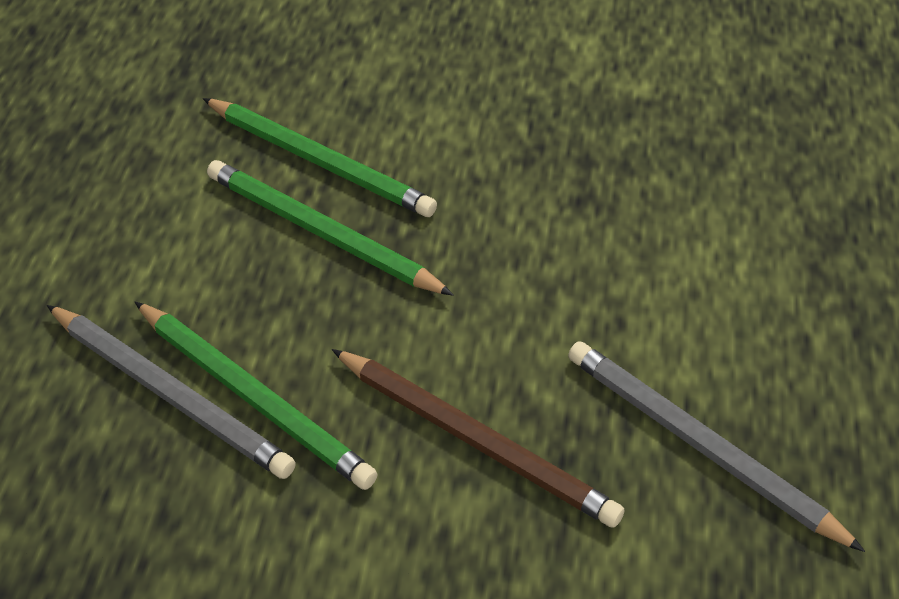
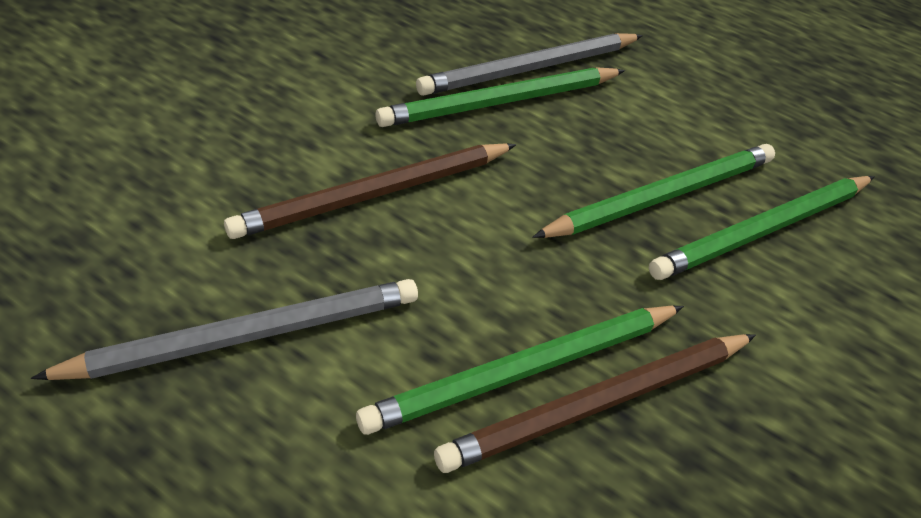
camera: 110 degrees right, 0 degrees up
(581, 215) = (599, 403): none -> brown pencil
(587, 263) = (524, 370): none -> green pencil

